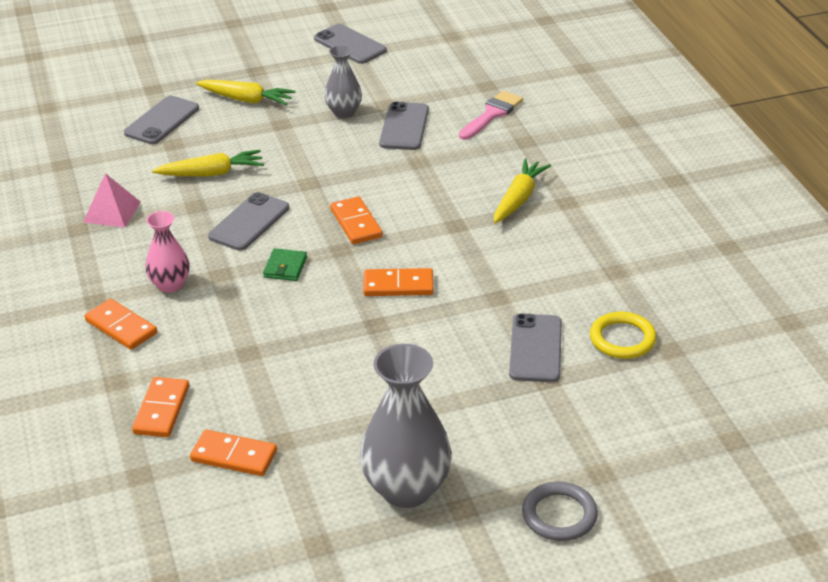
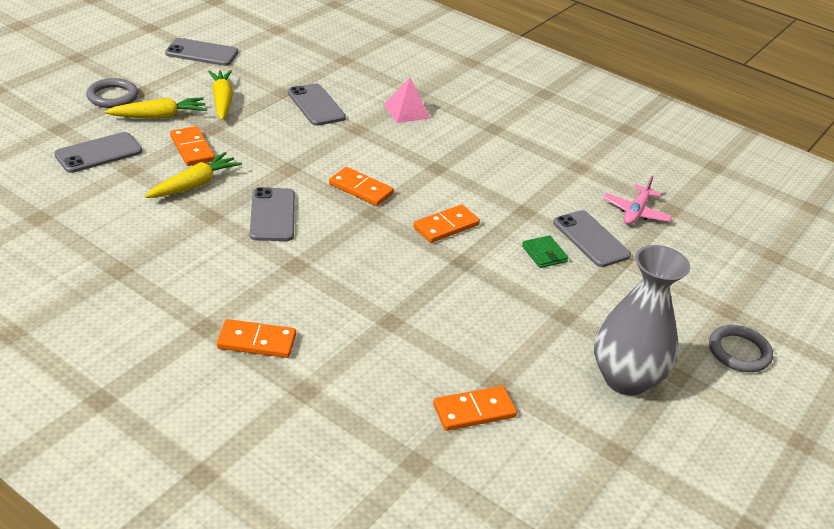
camera: 40 degrees left, 0 degrees up
(112, 212) = (136, 244): pink pyramid -> pink pyramid (406, 111)
(161, 410) = (372, 398): orange domino -> orange domino (192, 149)
(162, 121) = (98, 153): grey phone -> grey phone turned 60 degrees clockwise
(170, 285) = (261, 289): pink vase -> none
(225, 70) = (112, 96): none -> grey ring
(285, 267) = (343, 241): green wallet -> green wallet (544, 254)
(344, 112) = (255, 106): grey vase -> none
(492, 114) = (371, 80): pink brush -> none
(518, 199) = (459, 135): yellow carrot -> yellow carrot (222, 100)
(622, 339) = (636, 212): yellow ring -> pink plane

